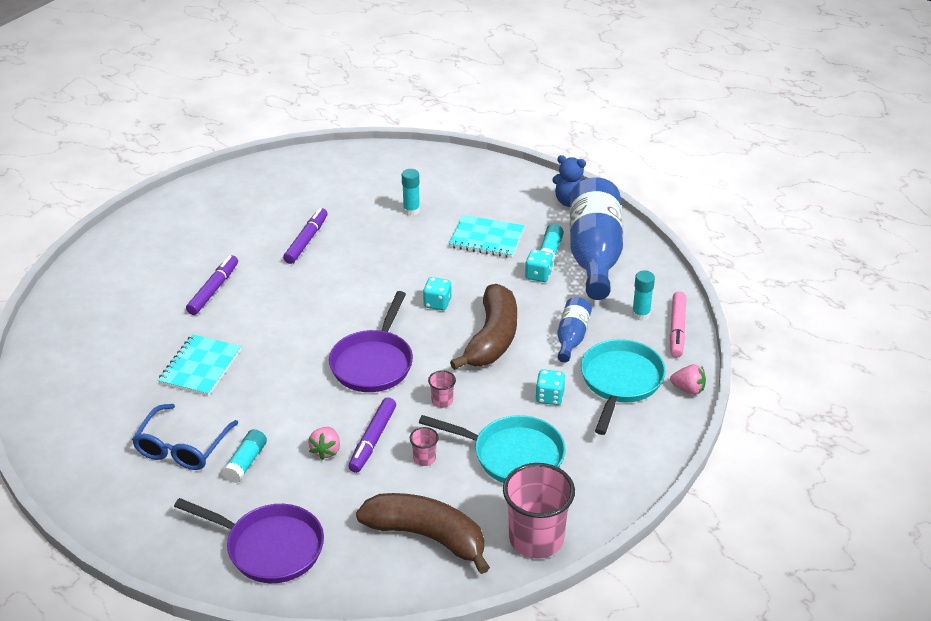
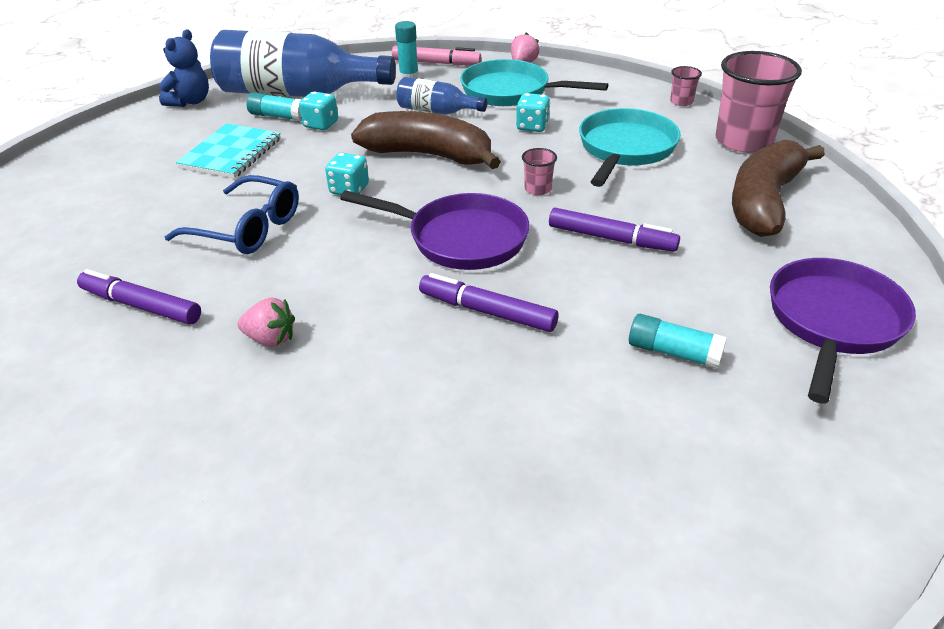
camera: 85 degrees left, 0 degrees up
(182, 447) = (650, 430): blue glasses -> blue glasses (246, 228)
(200, 367) = (446, 421): turquoise notebook -> none
(213, 290) = (226, 417): purple marker -> purple marker (487, 311)
(326, 450) = (636, 276): pink strawberry -> pink strawberry (271, 339)
(411, 210) = (129, 207): turquoise glue stick -> none
(424, 458) = (639, 202): pink cup -> pink cup (681, 102)

